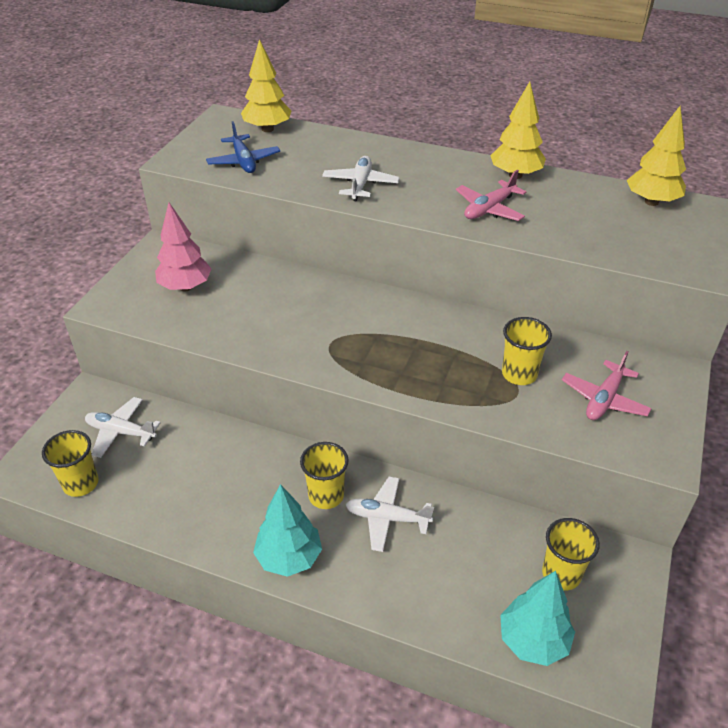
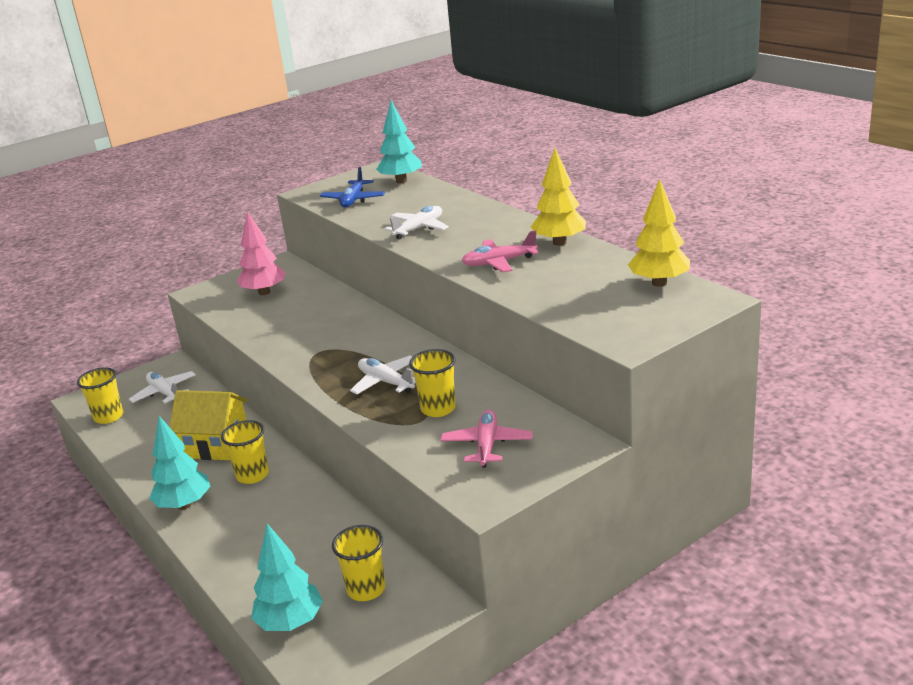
camera: 35 degrees right, 15 degrees down
(249, 474) = (216, 445): none -> yellow house
(267, 129) = (401, 181): yellow tree -> turquoise tree
(387, 518) = (278, 504): white plane -> white plane (386, 382)
(604, 399) = (487, 445): pink plane -> pink plane turned 120 degrees clockwise

